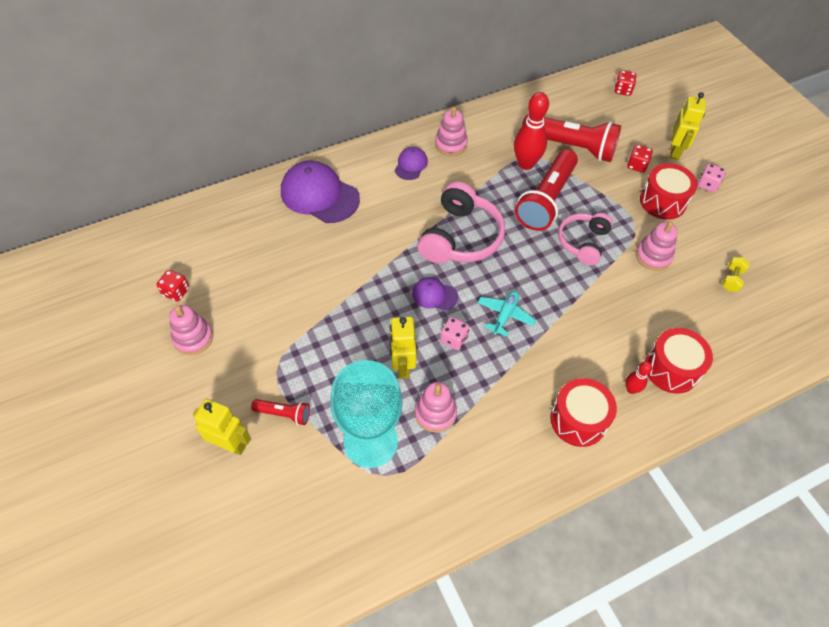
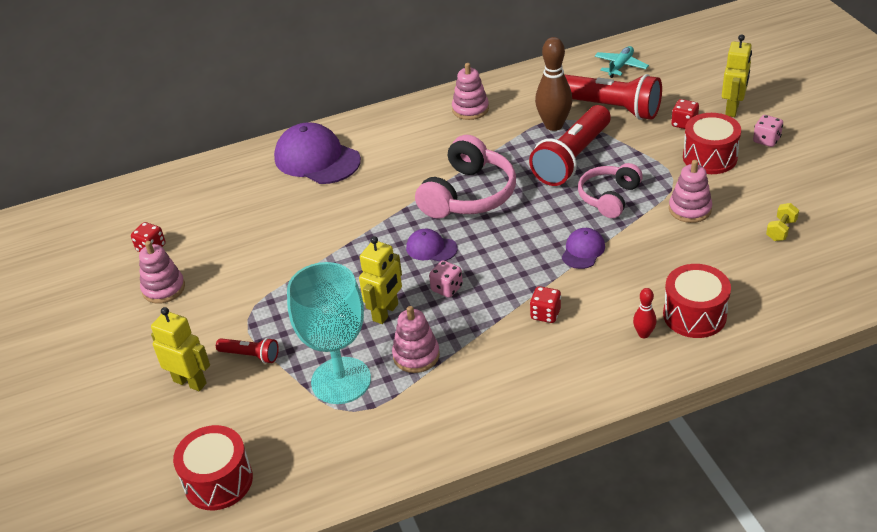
camera: 10 degrees right, 15 degrees down
(402, 366) = (386, 312): yellow robot -> yellow robot turned 150 degrees counterclockwise
(411, 165) = (422, 129): purple cap -> purple cap (583, 250)
(505, 315) = (508, 266): turquoise plane -> turquoise plane (620, 66)
(526, 164) = (554, 125): red bowling pin -> brown bowling pin
(578, 420) = (577, 362): red drum -> red drum (218, 481)
(622, 90) = (679, 52): red dice -> red dice (545, 314)

